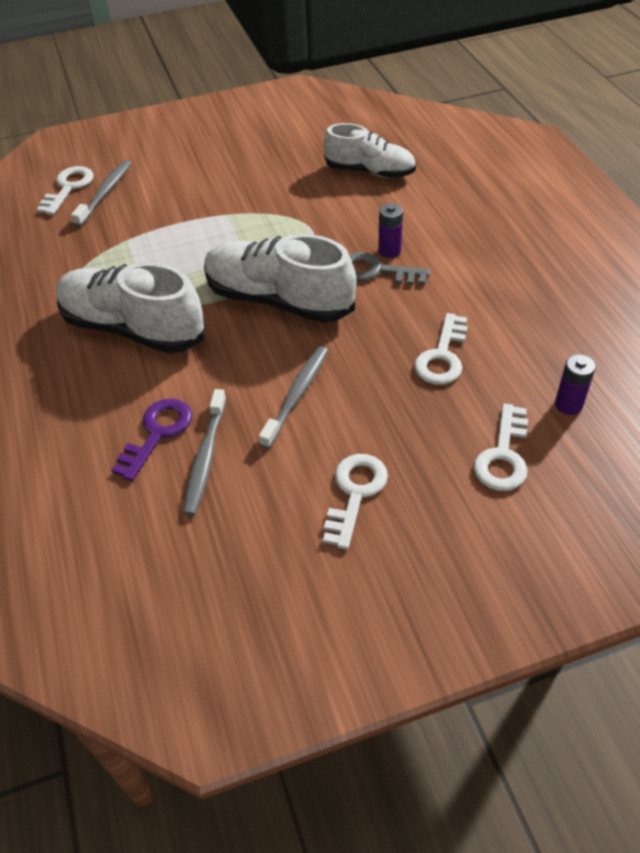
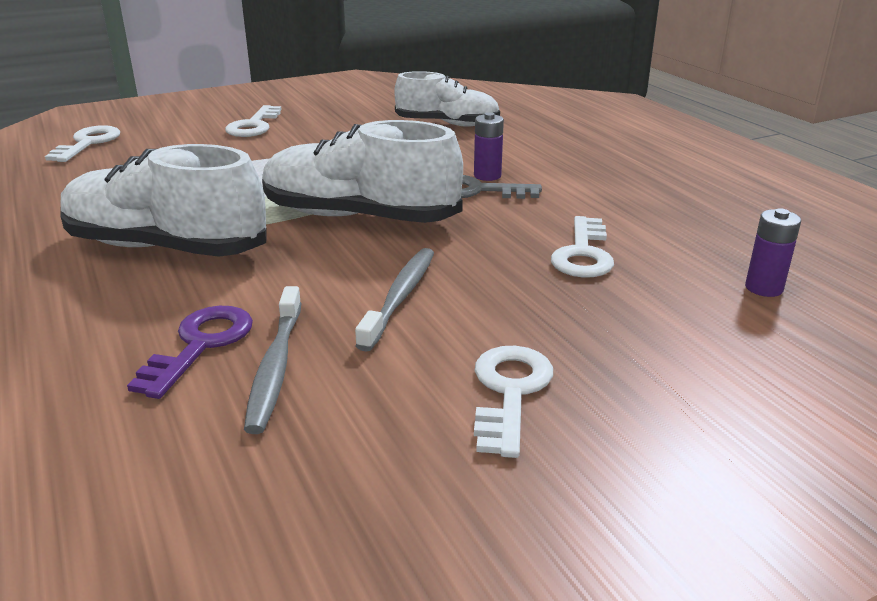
camera: 10 degrees left, 20 degrees down
(105, 193) = (134, 145): grey toothbrush -> none
(503, 455) = (704, 339): white key -> white key (254, 125)

